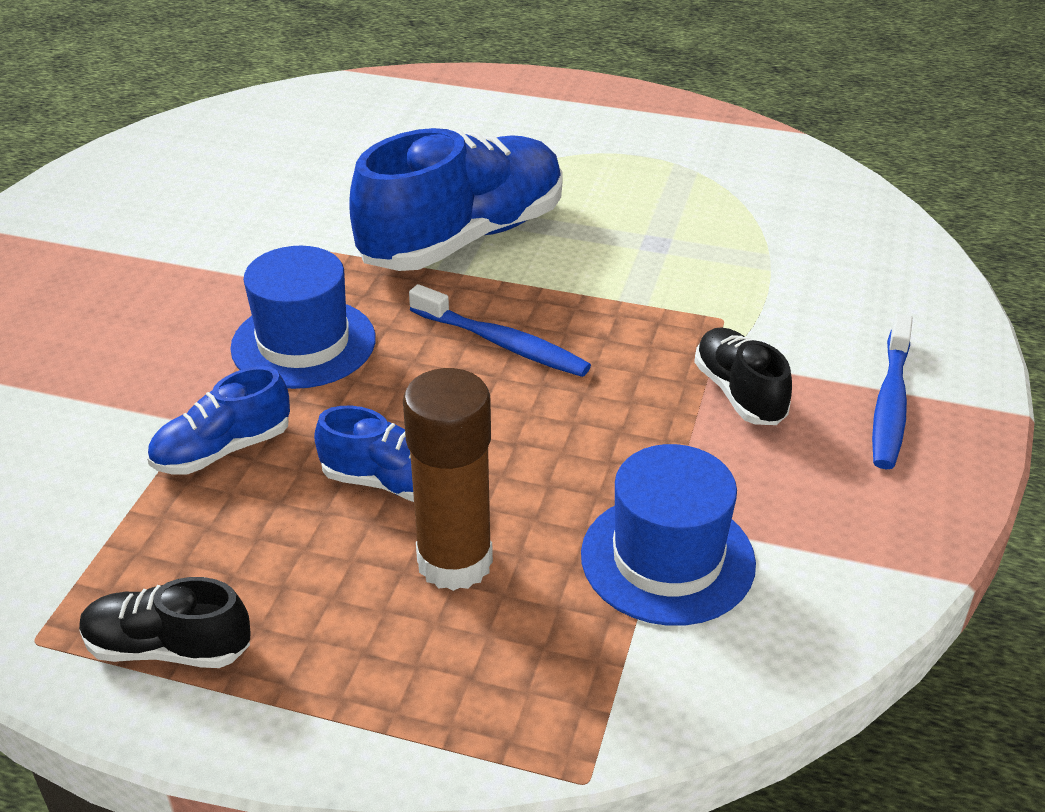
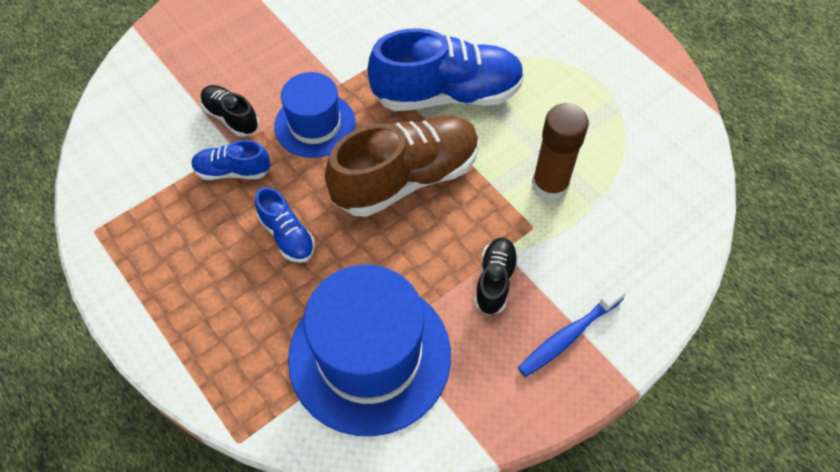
camera: 35 degrees right, 20 degrees up
(168, 648) = (137, 267): black shoe -> black shoe (231, 117)
(454, 562) = (278, 296): brown glue stick -> brown glue stick (549, 186)
(502, 343) = (406, 178): blue toothbrush -> brown shoe
(667, 558) = (369, 356): blue hat -> blue hat, size x1.69

